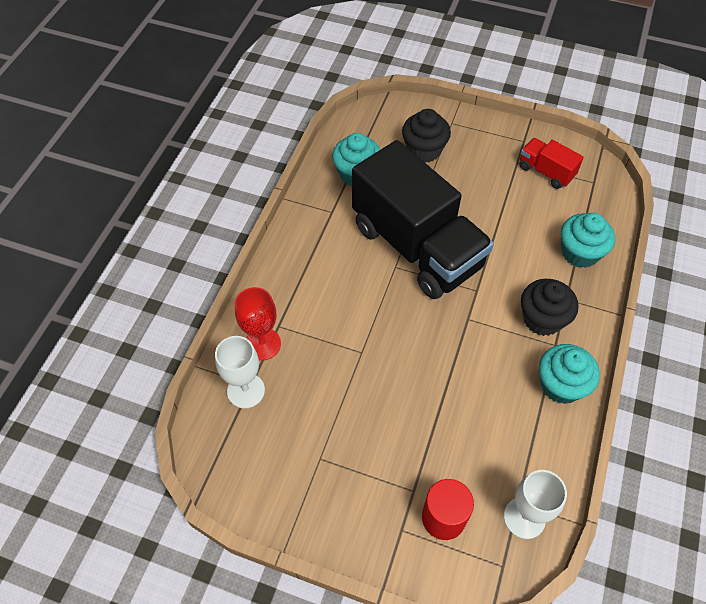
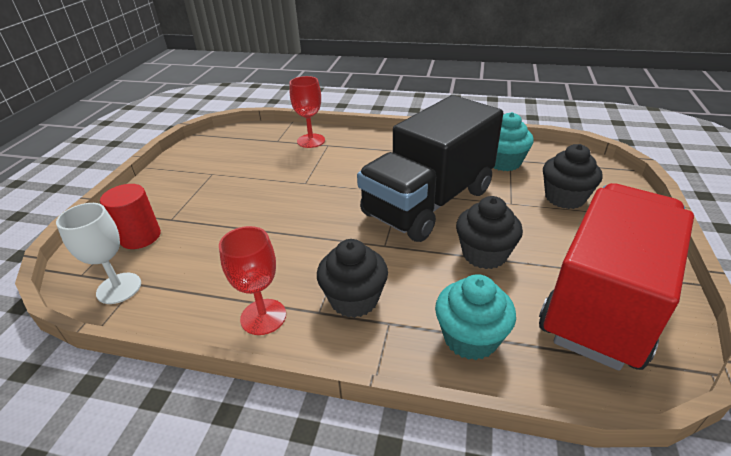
camera: 85 degrees right, 20 degrees down
(246, 390) = (272, 139): white goblet -> none
(493, 223) = (484, 254): none -> black cupcake
(546, 172) = (603, 300): red truck -> red truck, size x2.34
(561, 385) = (263, 317): turquoise cupcake -> red goblet

